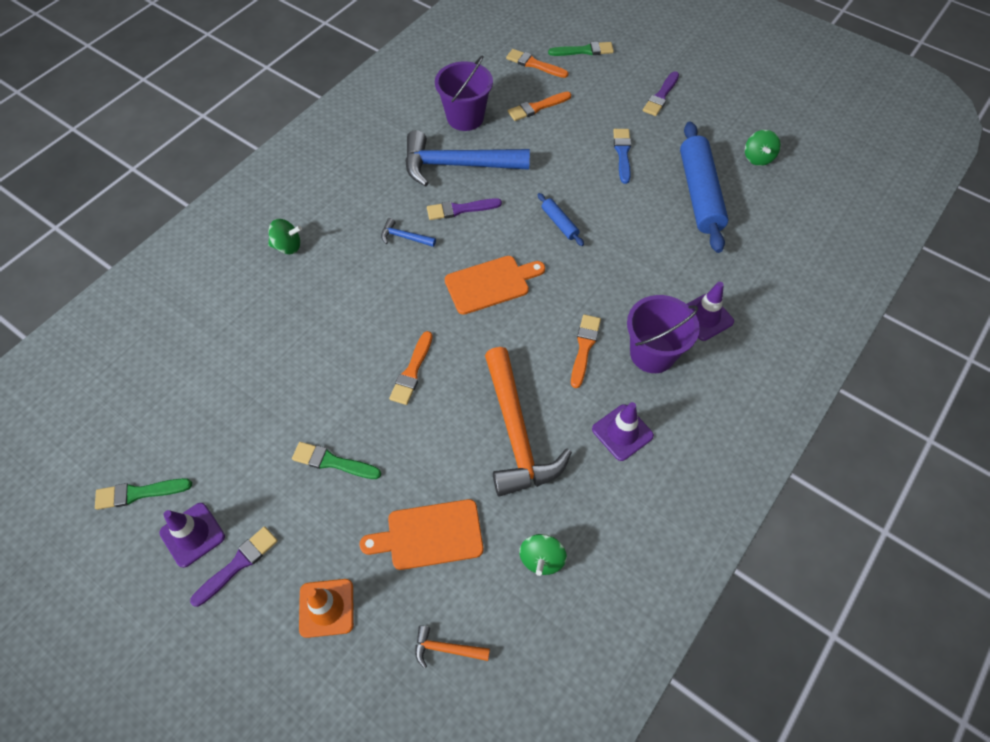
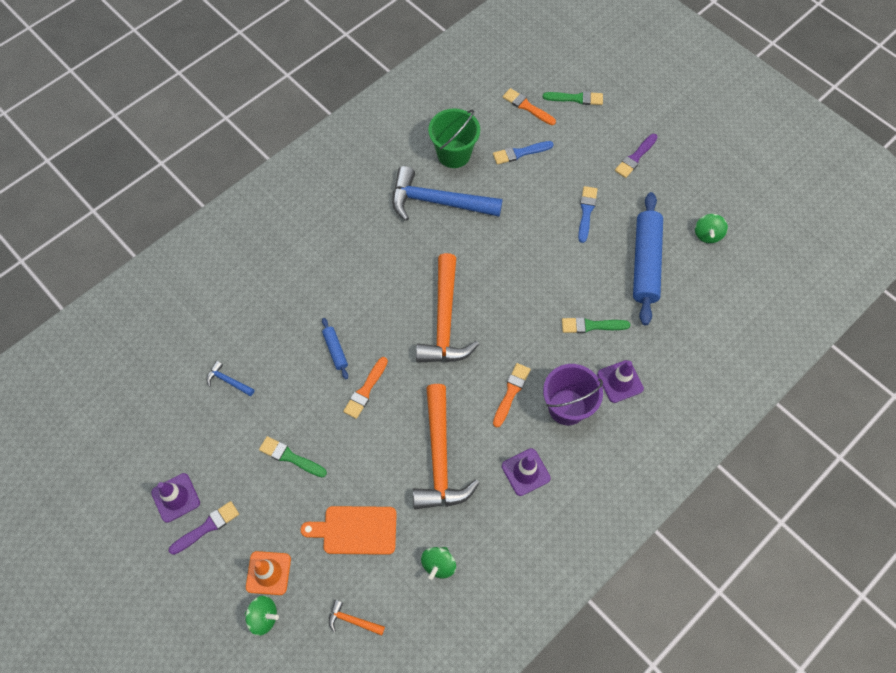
camera: 10 degrees right, 5 degrees up
(139, 493) = (139, 457): green brush -> green brush (591, 325)
(288, 246) = (281, 259): green spinning top -> green spinning top (263, 617)
(404, 237) = (380, 266): blue hammer -> blue hammer (228, 381)
(460, 209) = (432, 246): purple brush -> none
(465, 117) = (454, 154): purple bucket -> green bucket
(490, 284) = (445, 321): orange cutting board -> orange hammer
(537, 107) = (520, 153): orange brush -> blue brush
(559, 223) = (515, 273): blue rolling pin -> blue rolling pin (335, 350)

